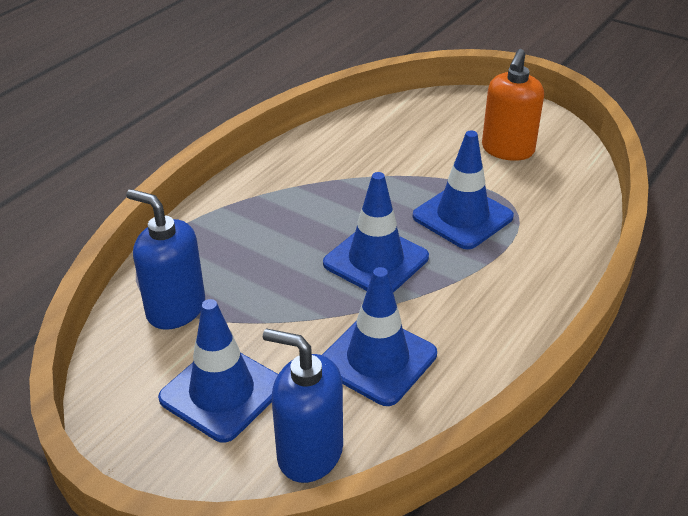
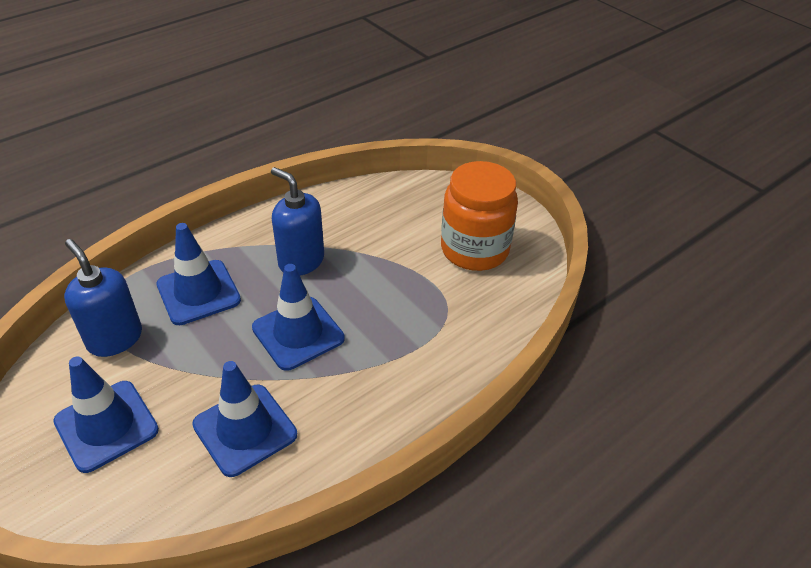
camera: 15 degrees right, 5 degrees up
(309, 453) = (141, 502): blue soap dispenser -> blue soap dispenser (301, 261)
(462, 217) = (396, 308): blue traffic cone -> blue traffic cone (198, 292)
(507, 150) = (474, 249): orange soap dispenser -> orange jar

